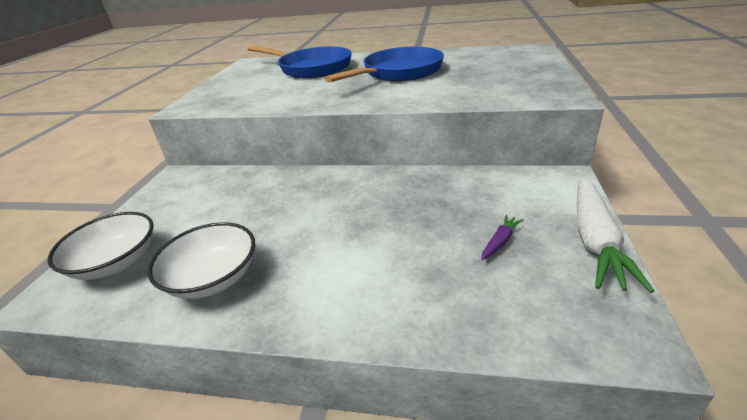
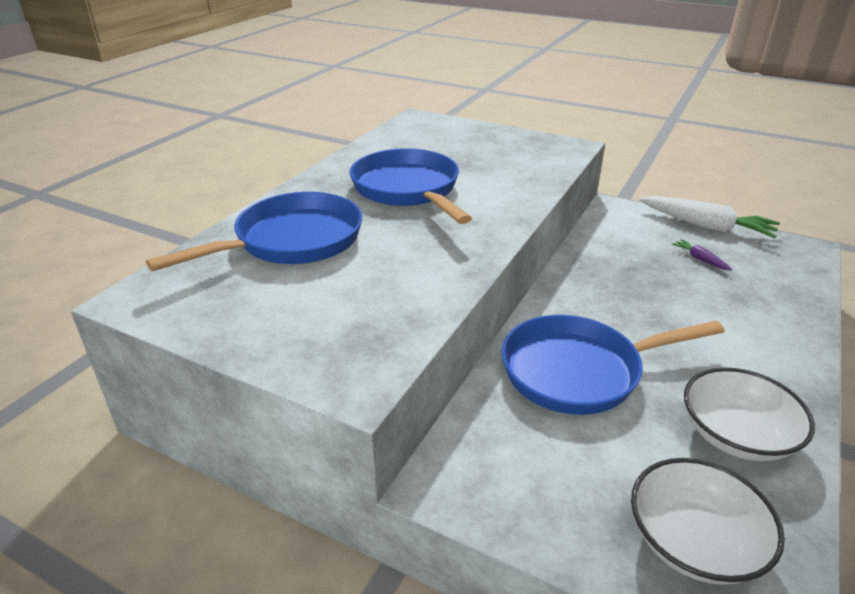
camera: 75 degrees left, 0 degrees up
(278, 199) = (579, 371): none -> blue pan

